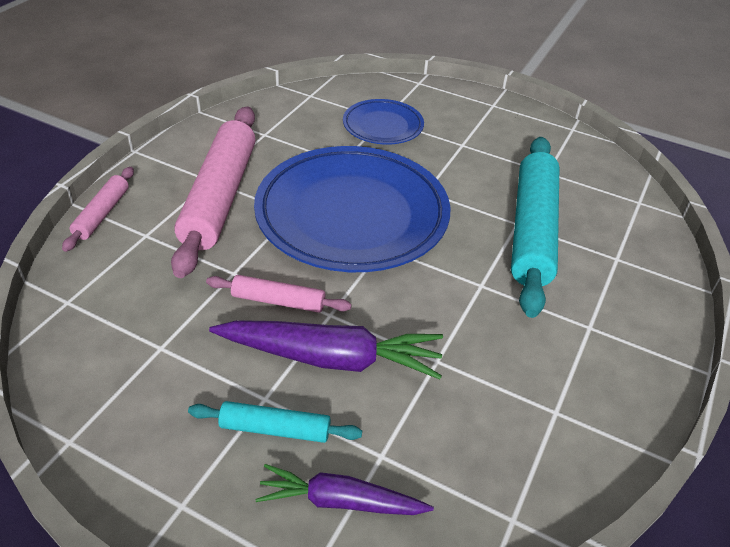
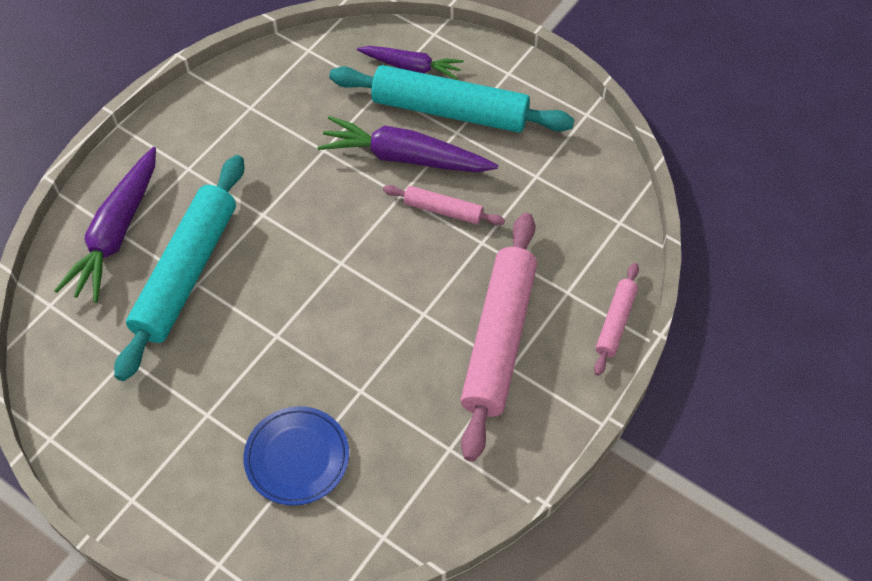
camera: 170 degrees left, 15 degrees up
(275, 429) = (450, 111): turquoise rolling pin -> turquoise rolling pin, size x2.07
(352, 215) = (363, 305): blue plate -> none
(622, 259) = (117, 233): none -> purple carrot

